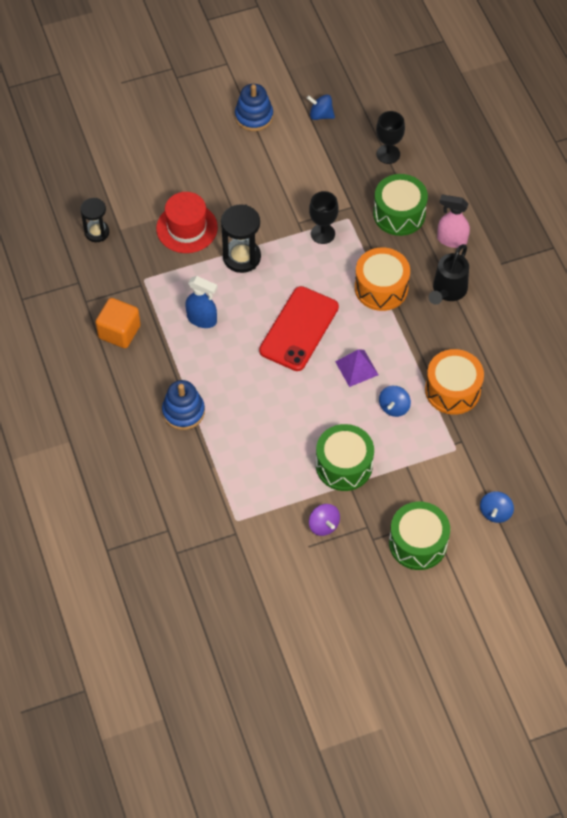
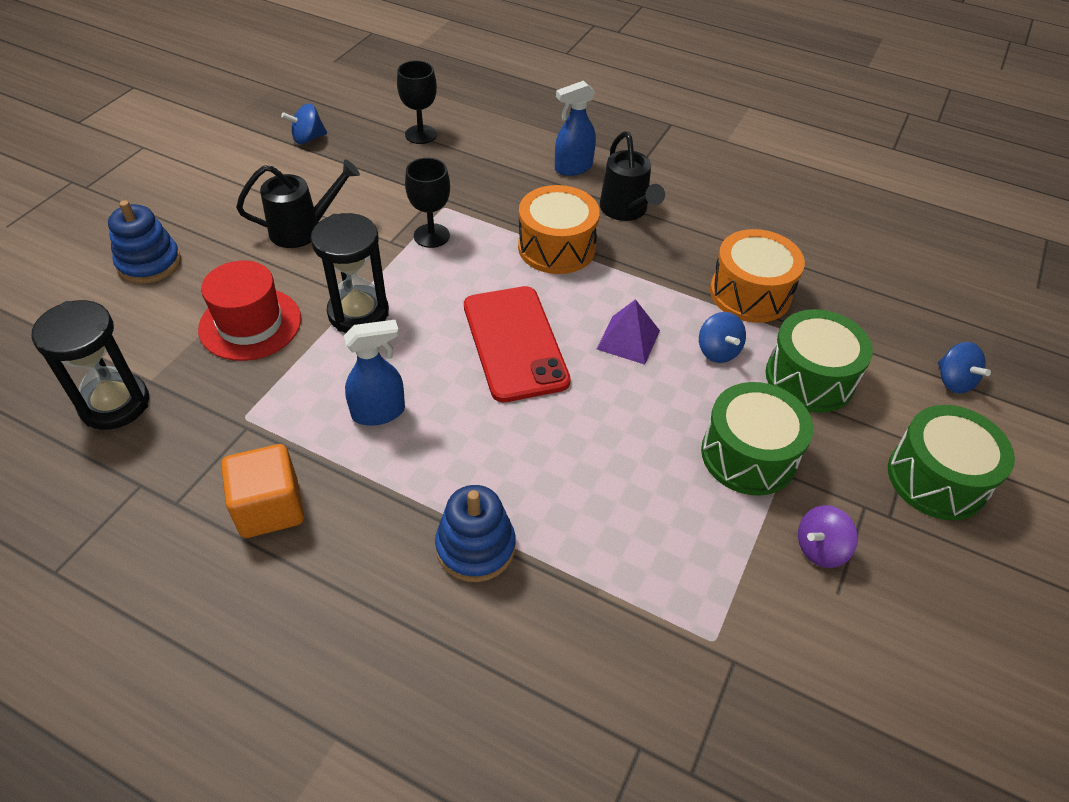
camera: 45 degrees left, 10 degrees down
(97, 232) = (115, 404): black hourglass -> black hourglass, size x1.52
(254, 116) = (227, 175): blue stacking toy -> blue stacking toy (149, 263)
(261, 184) = (304, 229): none -> black watering can
(323, 525) = (820, 548): purple spinning top -> purple spinning top turned 135 degrees clockwise
(399, 214) = (493, 175): green drum -> green drum (809, 378)
(451, 240) = (573, 168): pink spray bottle -> blue spray bottle

